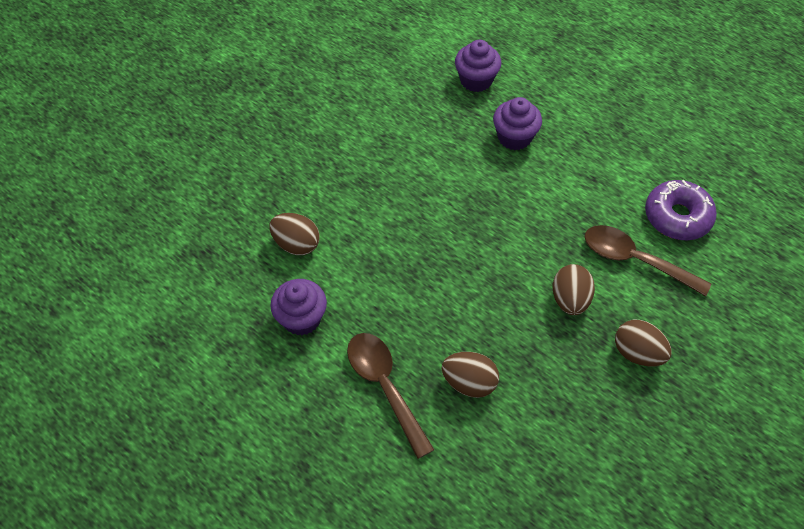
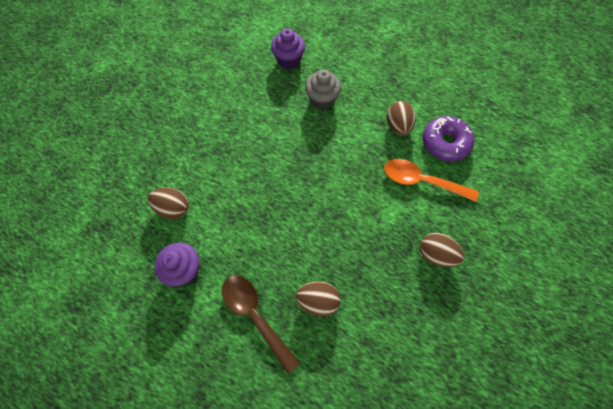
camera: 10 degrees left, 10 degrees up
(514, 137) = (322, 99): purple cupcake -> grey cupcake
(570, 300) = (381, 220): brown egg -> brown egg (398, 126)
(635, 260) = (421, 181): brown spoon -> orange spoon

